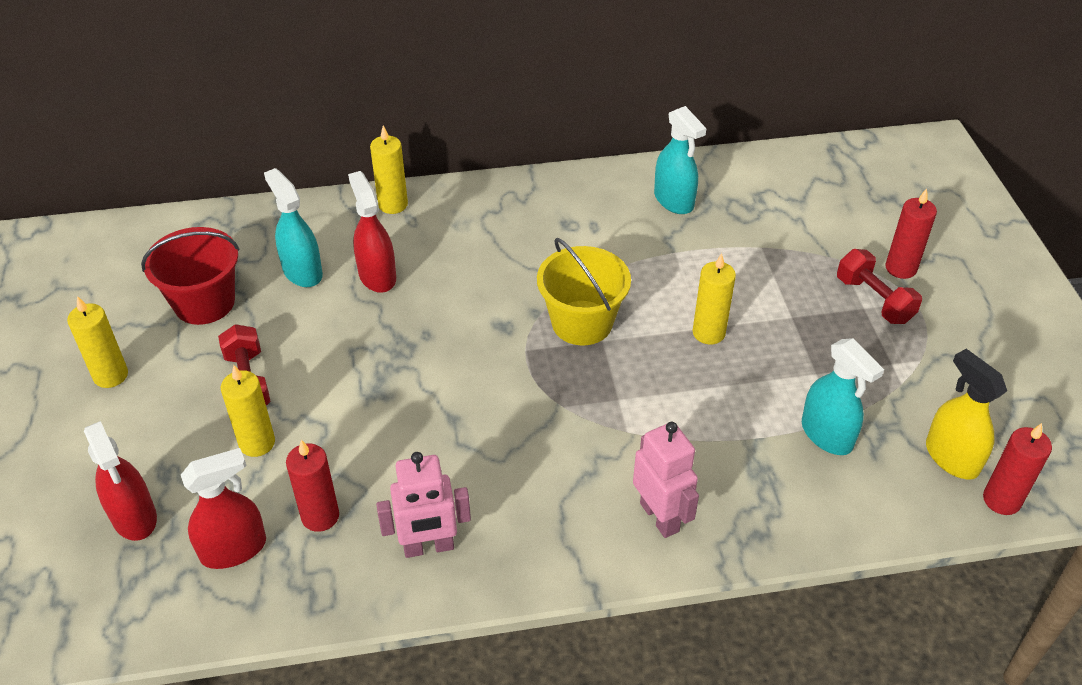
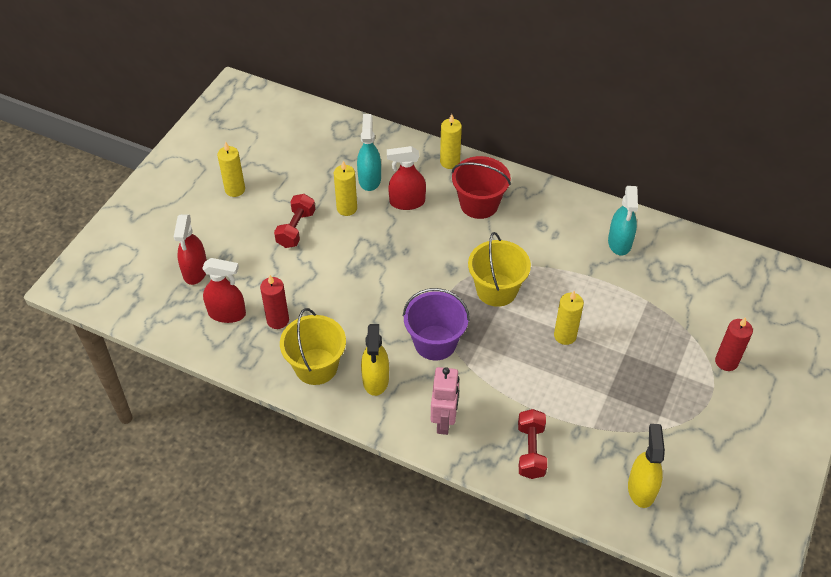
camera: 35 degrees right, 5 degrees up
(204, 302) = (307, 172): red bucket -> red bucket (479, 204)
(257, 443) = (276, 264): yellow candle -> yellow candle (347, 208)
(377, 276) = (407, 202): red spray bottle -> red spray bottle turned 105 degrees counterclockwise
(428, 547) = (316, 366): pink robot -> yellow bucket
(525, 517) = (375, 379): none -> yellow spray bottle
(562, 426) = (435, 343): none -> purple bucket
(827, 435) = (579, 433): turquoise spray bottle -> none
(874, 300) = (688, 372): red dumbbell -> red dumbbell (531, 451)
(1001, 500) = (647, 529): red candle -> none

